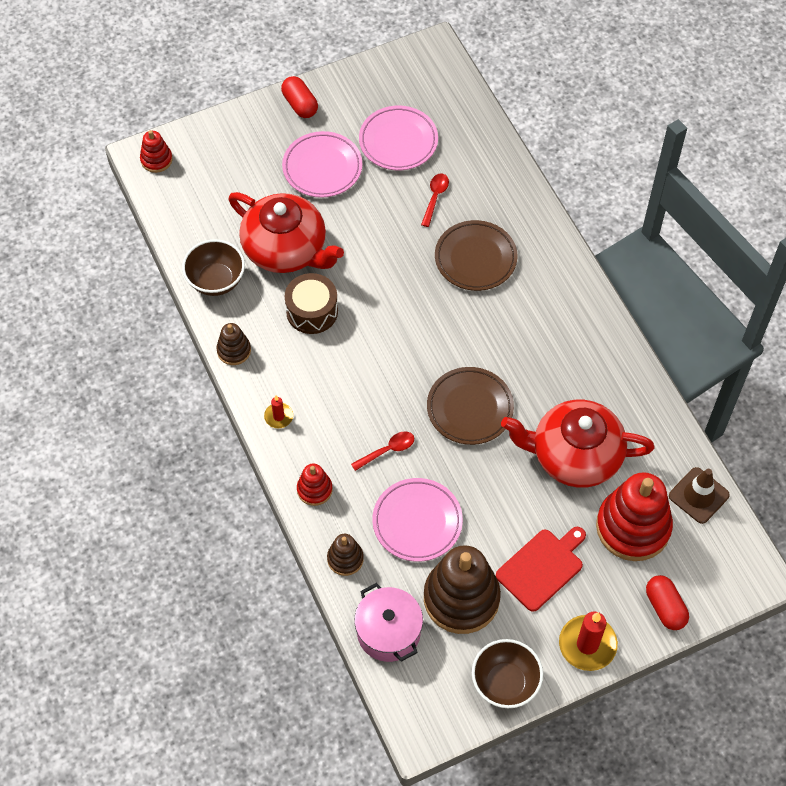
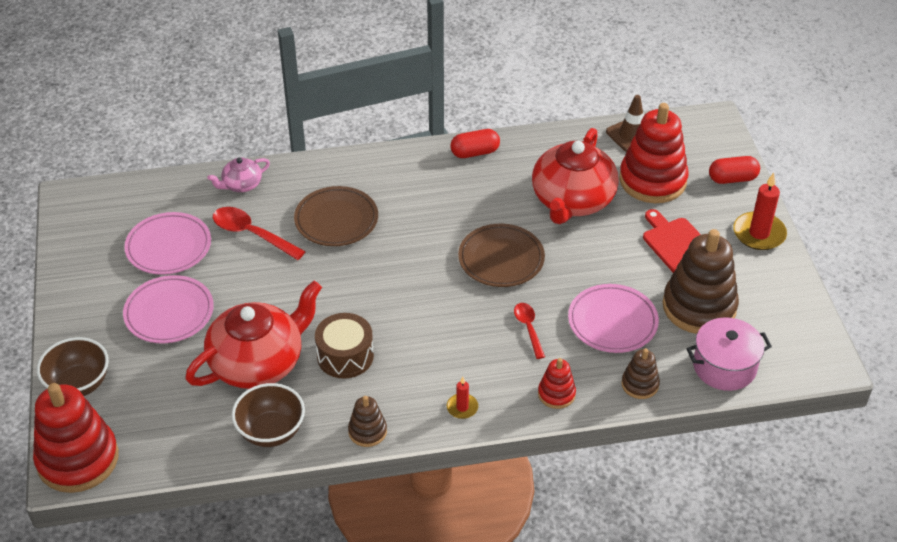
camera: 75 degrees left, 15 degrees down
(156, 160) = (78, 459): red stacking toy -> red stacking toy, size x2.07
(300, 104) = (76, 316): red capsule -> red capsule (475, 152)
(435, 197) = (251, 234): red spoon -> red spoon, size x1.61
(495, 170) = (241, 185): none -> pink teapot
(505, 683) = (788, 295): brown bowl -> brown bowl (79, 384)

